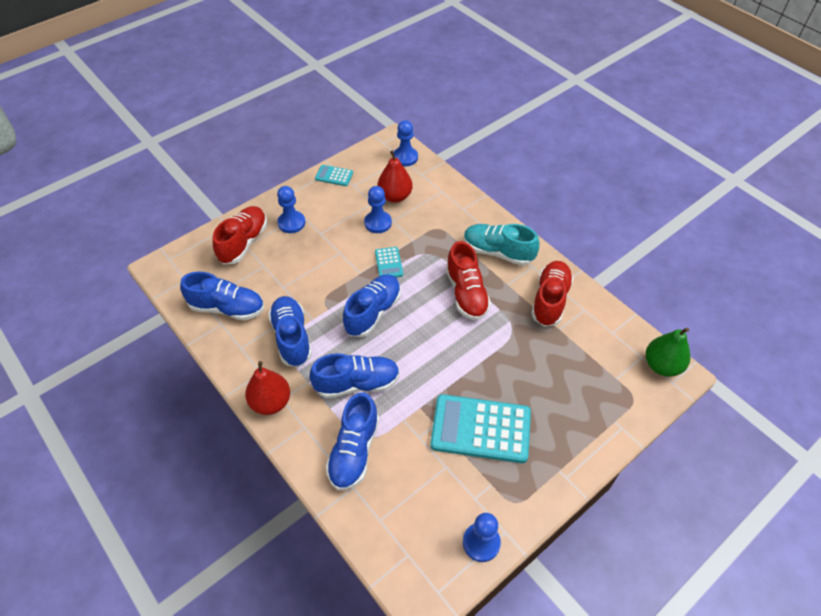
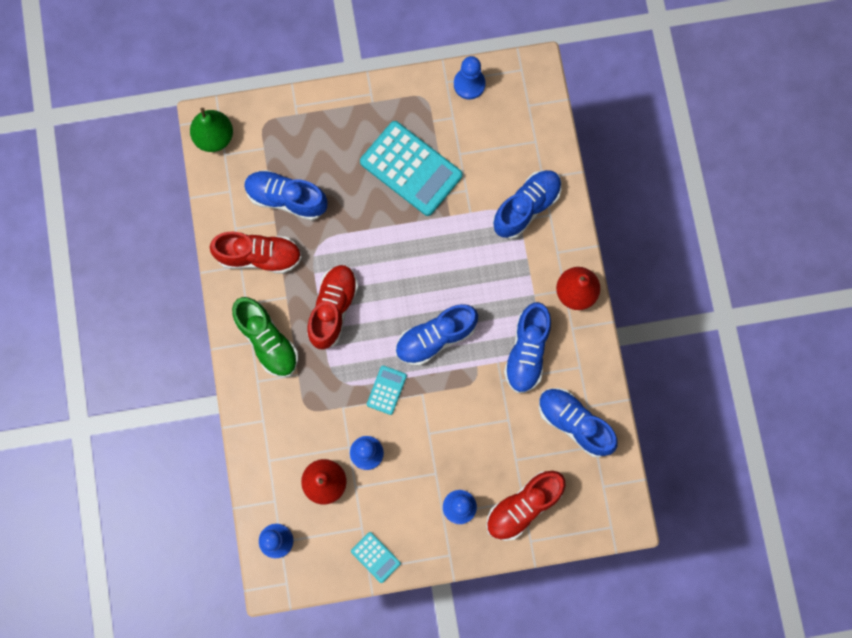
camera: 150 degrees left, 25 degrees up
(357, 383) = (491, 269): blue shoe -> blue shoe (286, 198)
(498, 252) = (267, 341): turquoise shoe -> green shoe
(550, 300) = (259, 256): red shoe -> red shoe turned 135 degrees counterclockwise

